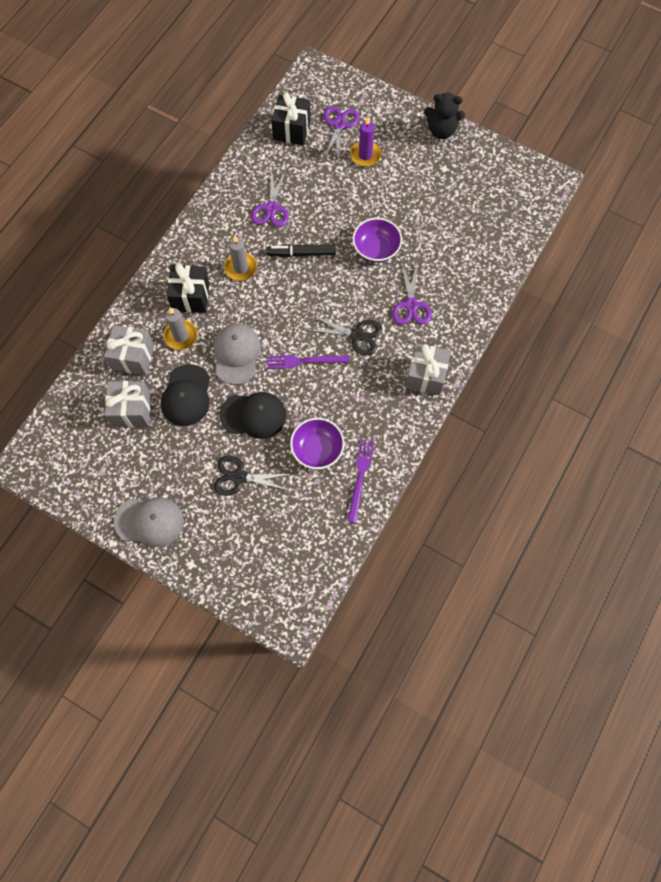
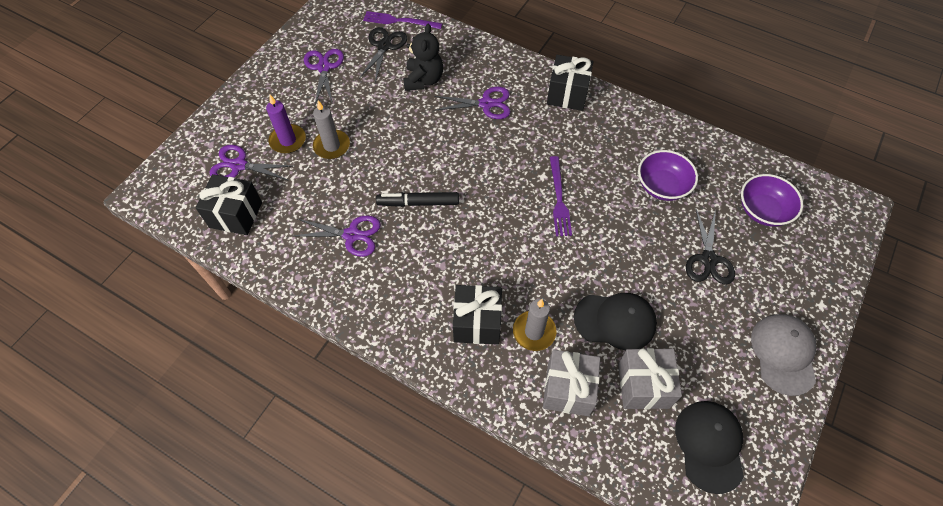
camera: 90 degrees left, 10 degrees down
(236, 354) = (555, 267): grey cap -> none
(241, 268) = (436, 266): grey candle -> grey candle (332, 146)
(253, 415) = (631, 247): black cap -> black cap (709, 445)
(301, 253) = (418, 203): black marker -> black marker turned 90 degrees clockwise
(357, 335) = (524, 150): black scissors -> black scissors (384, 46)
(360, 477) = (686, 149): purple fork -> purple fork (399, 21)
(376, 249) = (415, 132): purple bowl -> purple bowl (763, 210)
(425, 376) = (567, 94): grey gift -> black gift
(441, 130) = (266, 72): black teddy bear -> black teddy bear (423, 80)
(449, 173) = (324, 67): none -> purple scissors

